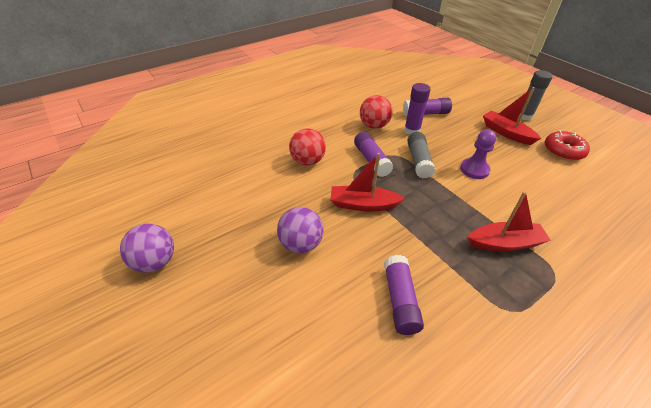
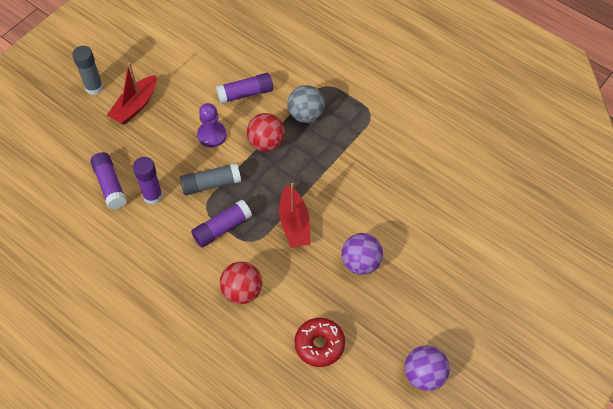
camera: 105 degrees left, 15 degrees up
(374, 126) = (152, 237): red ball -> red ball (266, 142)
(400, 300) = (388, 181): purple glue stick -> purple glue stick (245, 93)
(504, 243) = (306, 115): red boat -> grey ball
(563, 151) = (158, 61): red donut -> red donut (319, 345)

